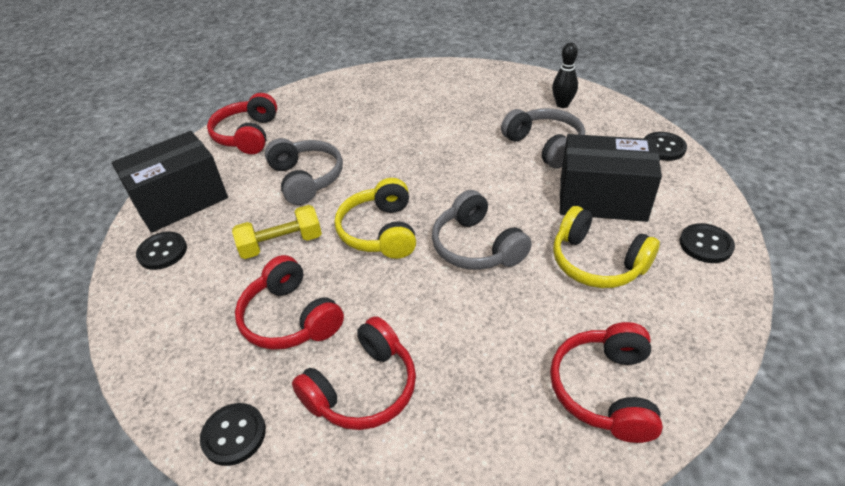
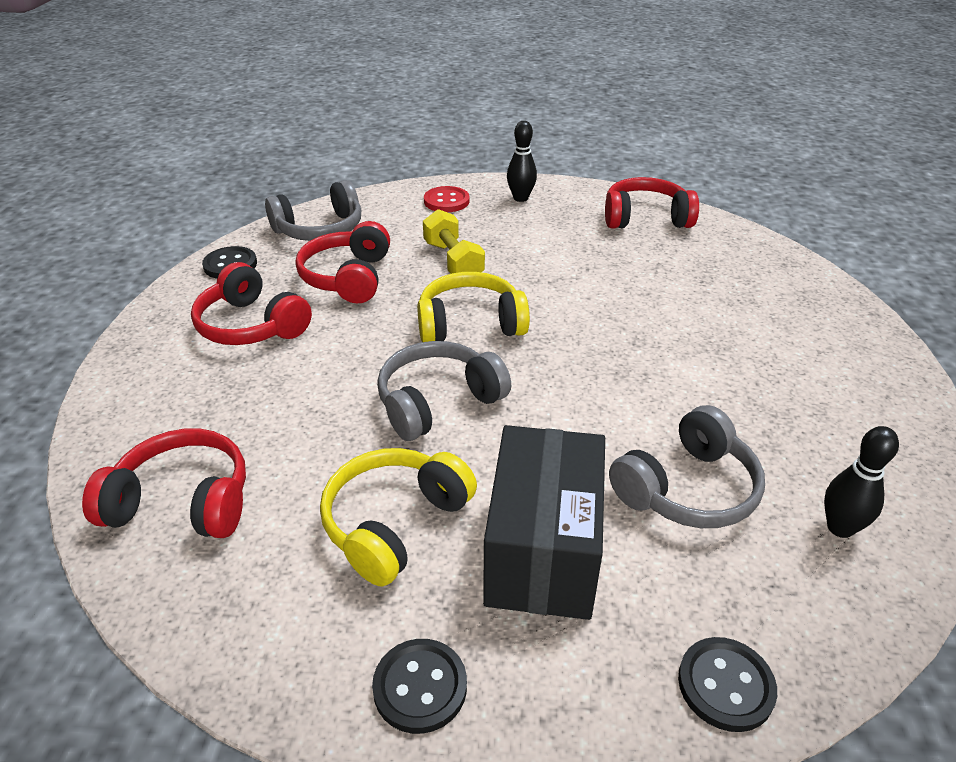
camera: 85 degrees right, 5 degrees down
(162, 252) = (446, 201): black button -> red button
(181, 201) = (520, 198): black box -> black bowling pin
(290, 318) = (348, 277): red headphones -> red headphones turned 45 degrees counterclockwise
(306, 179) = (566, 265): grey headphones -> grey headphones (320, 229)

